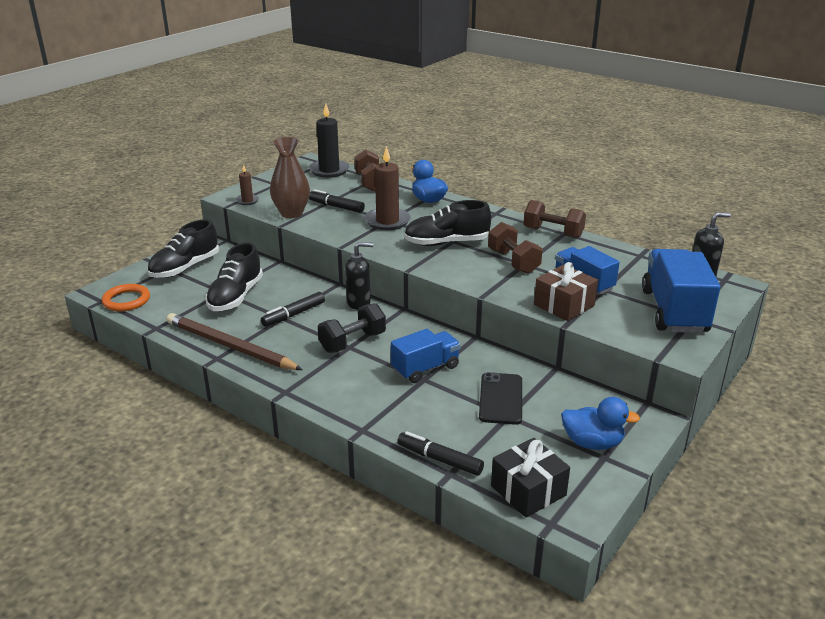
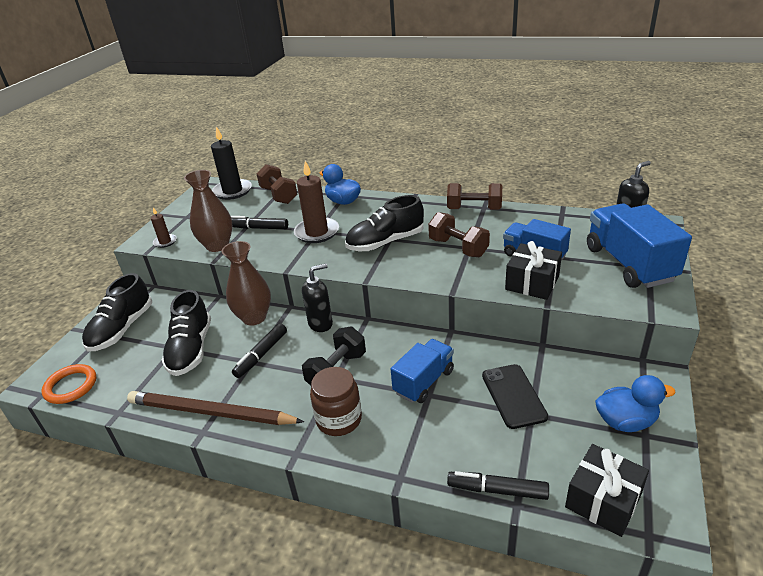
camera: 15 degrees left, 5 degrees up
(302, 285) = (254, 317): none -> brown vase
(334, 377) = (339, 419): none -> brown jar
(564, 305) = (532, 283): brown gift -> black gift

